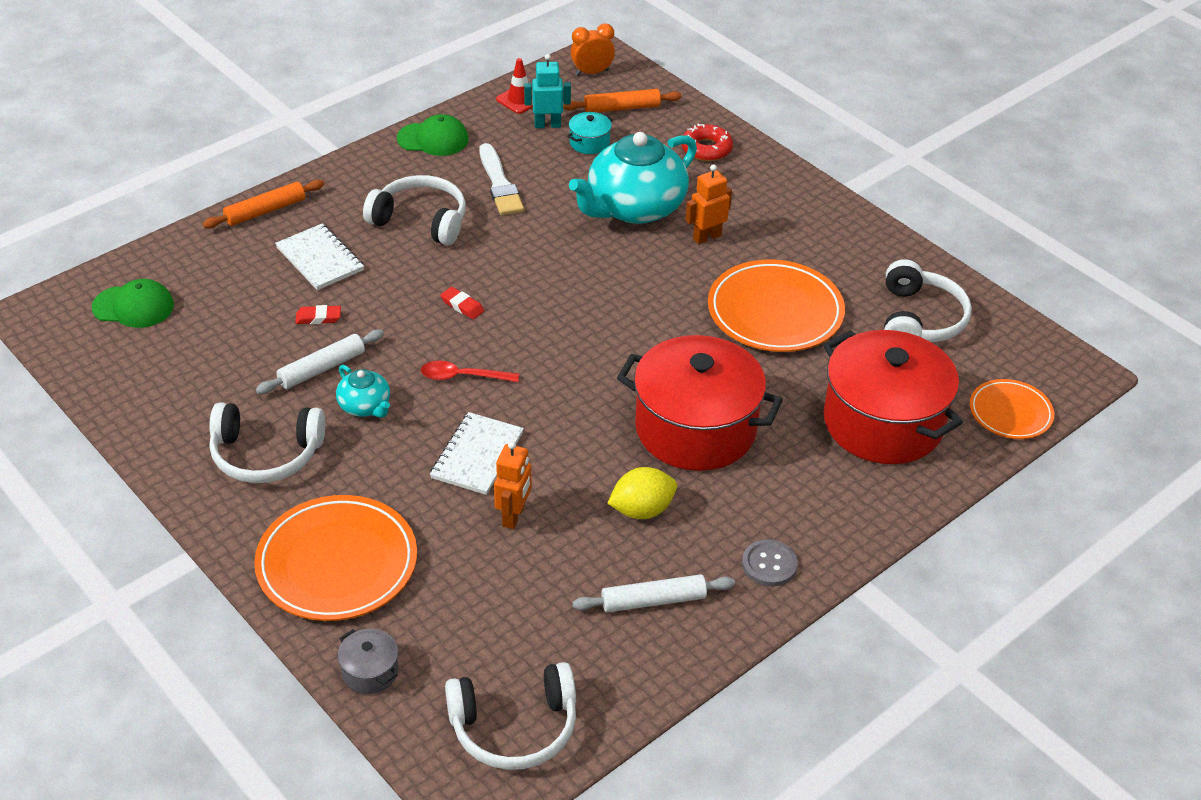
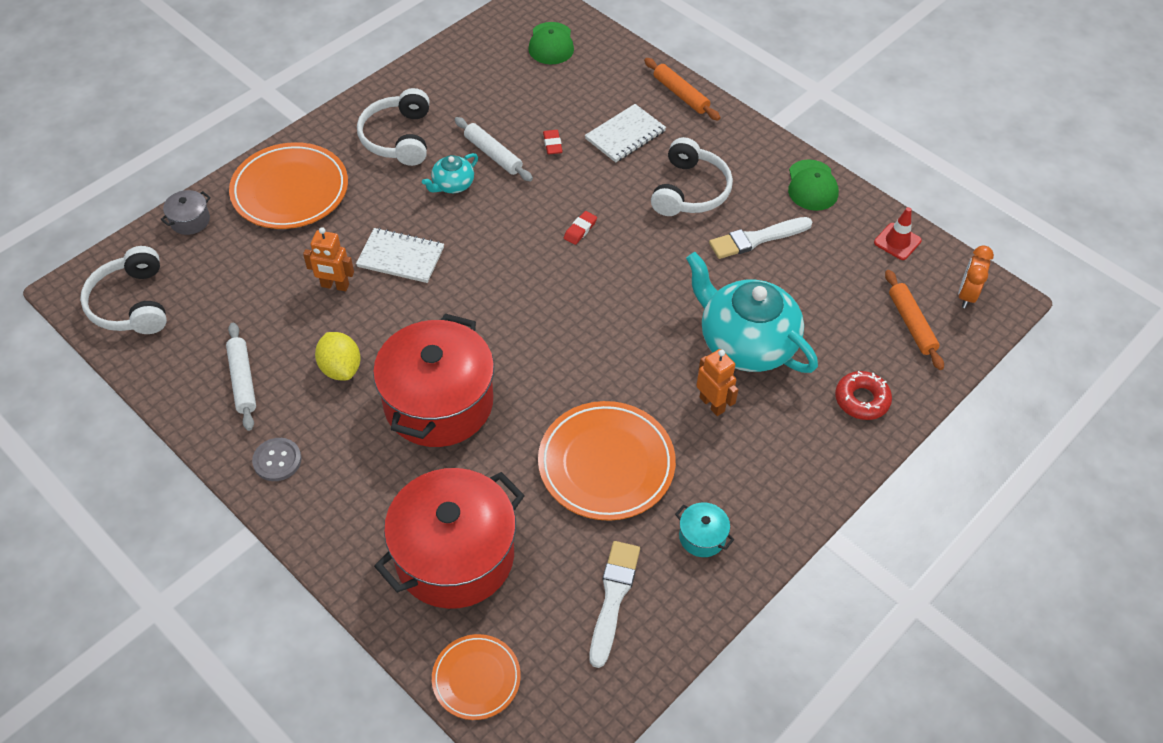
camera: 85 degrees right, 10 degrees up
(462, 377) = (491, 239): red spoon -> none
(547, 125) = (862, 266): turquoise robot -> none
(589, 143) = (842, 301): turquoise pot -> turquoise pot (702, 537)
(592, 73) = (966, 295): orange clock -> orange clock turned 135 degrees counterclockwise
(920, 319) = (613, 598): white headphones -> white brush

